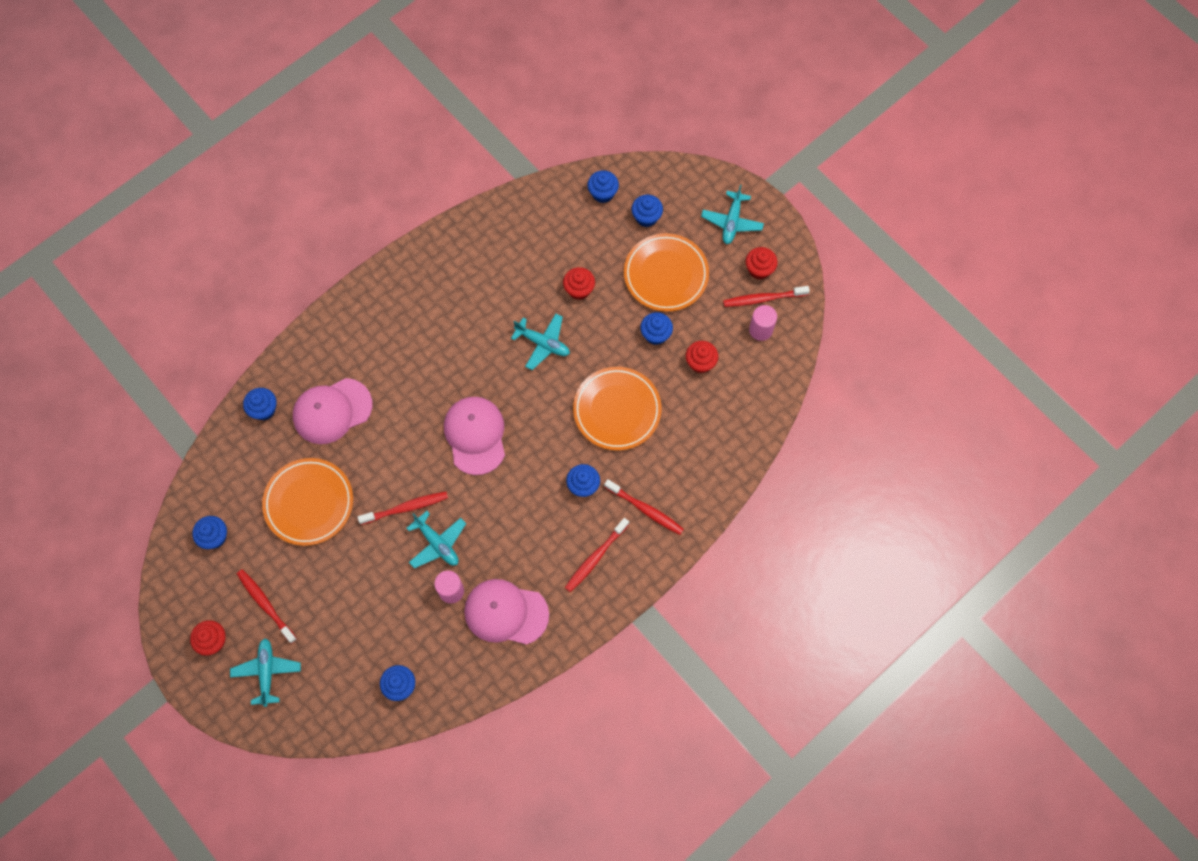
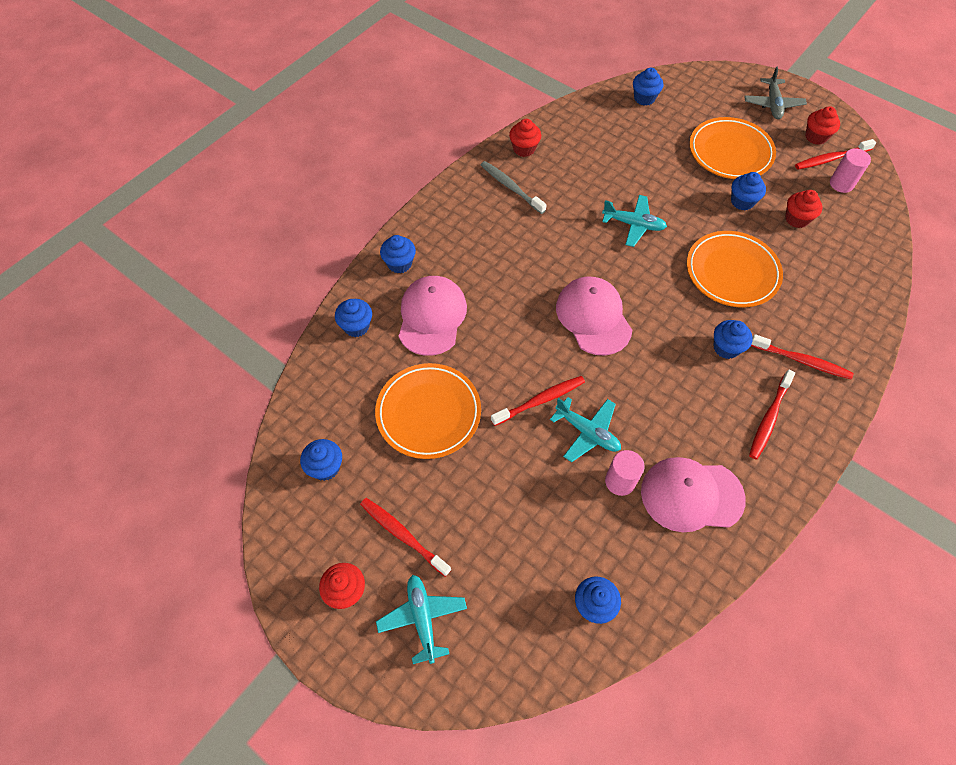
camera: 10 degrees left, 10 degrees down
(332, 411) = (432, 317): pink cap -> pink cap turned 135 degrees clockwise
(439, 282) = (511, 187): none -> grey toothbrush
(579, 290) = (652, 175): red cupcake -> red cupcake (524, 149)
(646, 217) = (692, 111): blue cupcake -> blue cupcake (399, 264)
(732, 222) = (772, 104): turquoise plane -> grey plane

